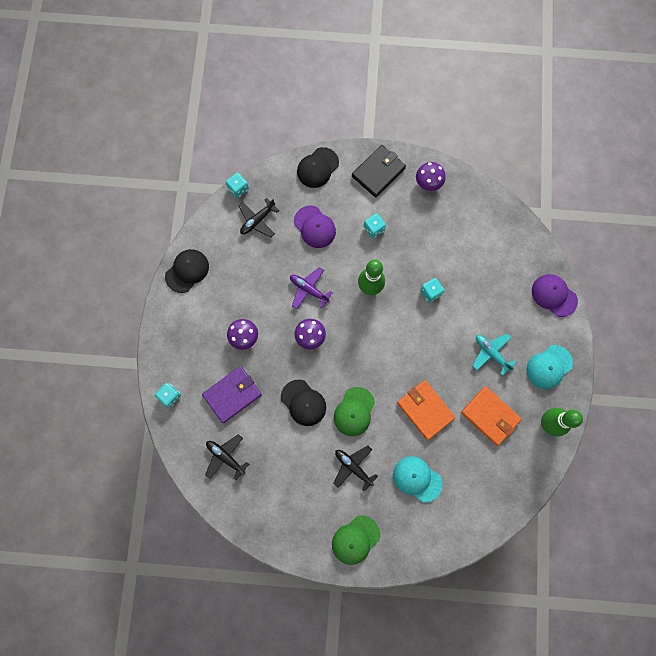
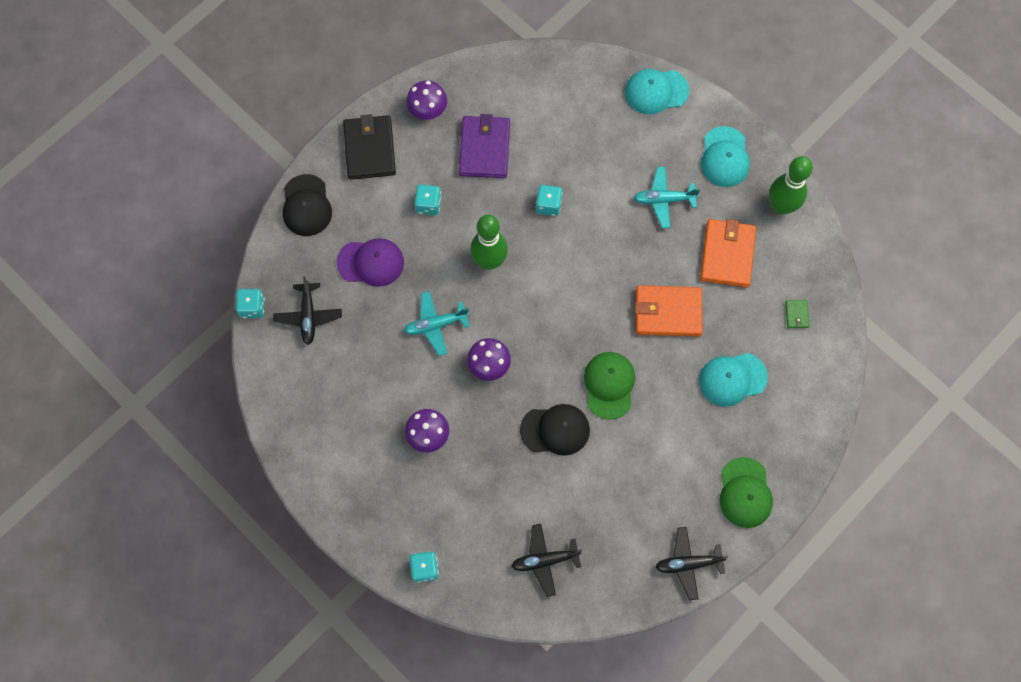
camera: 50 degrees left, 5 degrees down
(187, 271) = (297, 437): black cap -> none
(232, 394) = (482, 498): purple wallet -> purple wallet (484, 148)
(309, 289) = (435, 325): purple plane -> turquoise plane
(353, 467) = (667, 434): black plane -> black plane (688, 564)
(354, 411) = (609, 385): green cap -> green cap turned 150 degrees counterclockwise
(488, 485) = (796, 314): none -> green wallet
(490, 416) = (727, 254): orange wallet -> orange wallet turned 75 degrees counterclockwise
(554, 295) = (656, 91): purple cap -> turquoise cap

